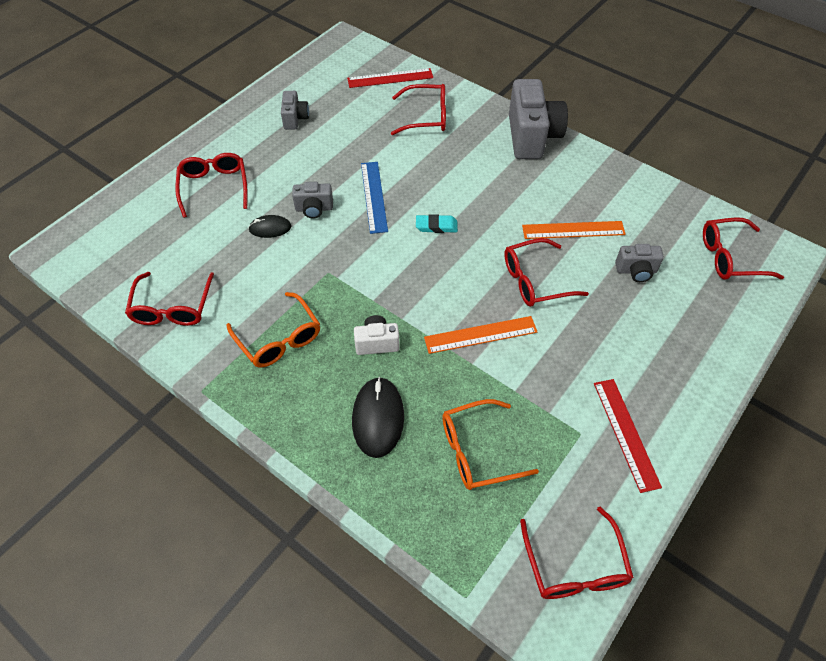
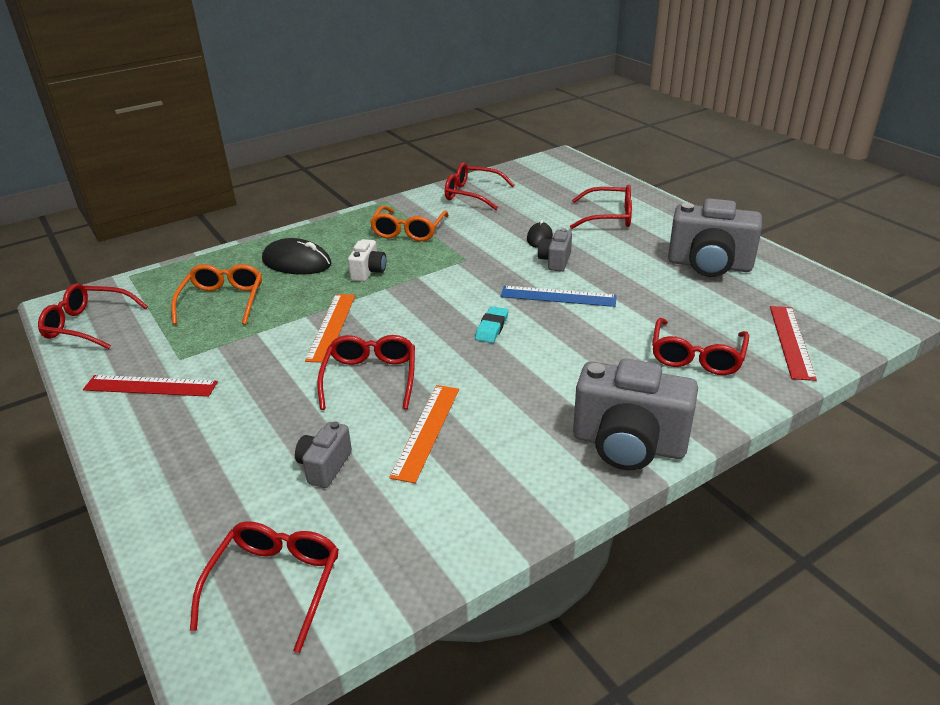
camera: 110 degrees right, 20 degrees down
(279, 339) = (408, 231): orange glasses -> orange glasses turned 60 degrees counterclockwise
(295, 119) = (709, 265): grey camera -> grey camera, size x1.99

